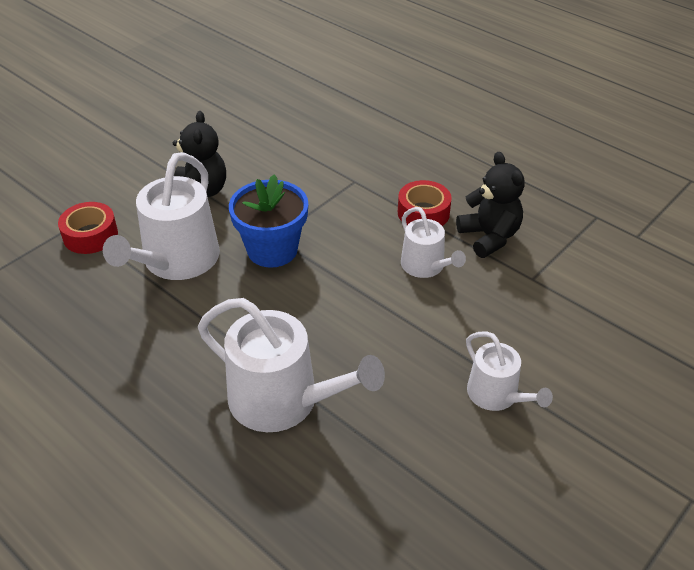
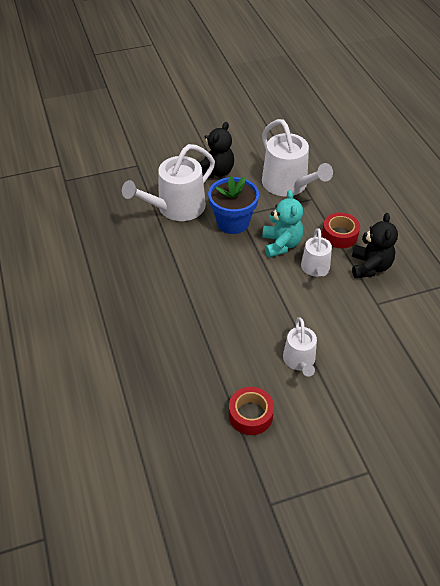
camera: 30 degrees right, 5 degrees up
(90, 235) = (141, 175): red tape -> red tape (250, 415)
(283, 401) = (180, 309): white watering can -> white watering can (288, 185)
(359, 253) = (281, 244): none -> turquoise teddy bear

